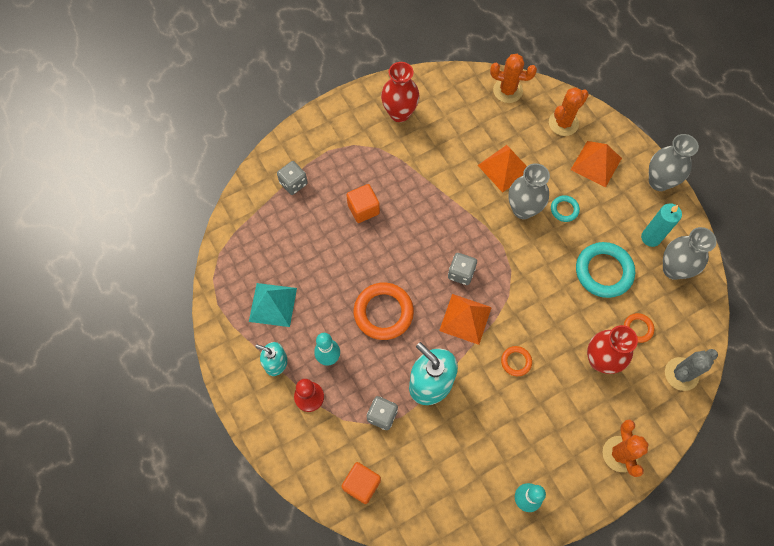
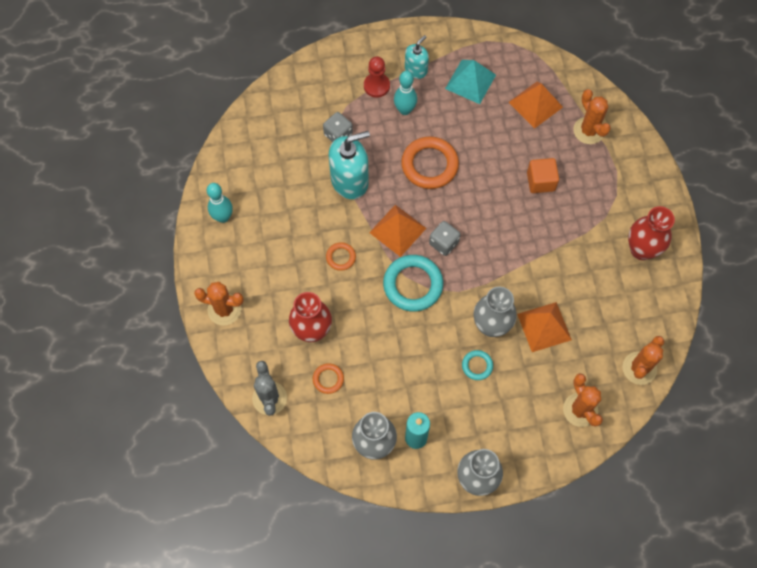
camera: 110 degrees right, 0 degrees up
(293, 183) = (588, 130): grey dice -> orange cactus
(361, 484) = (289, 102): orange cube -> none
(596, 163) = (519, 422): orange pyramid -> orange pyramid (535, 104)
(603, 271) = (397, 374): turquoise ring -> turquoise ring (413, 285)

